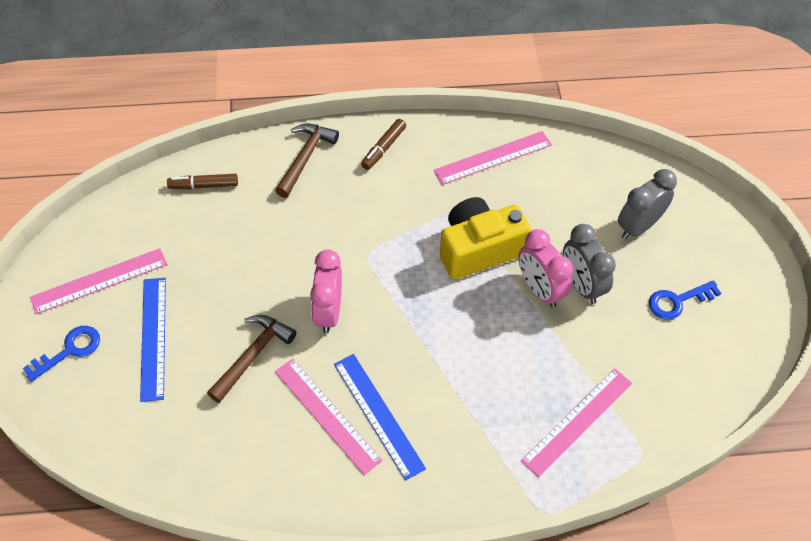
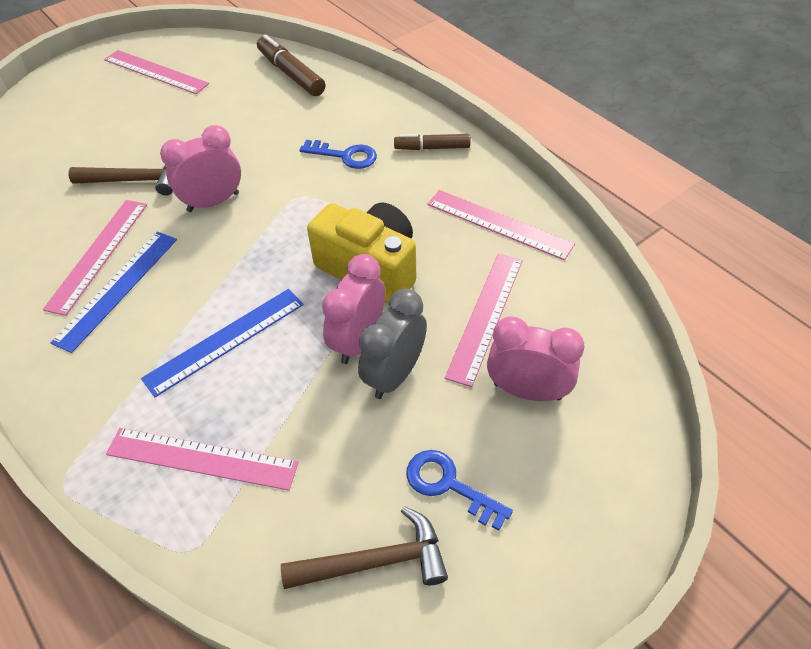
camera: 60 degrees right, 5 degrees down
(69, 350) = (81, 89): blue key -> blue key (345, 156)
(153, 337) = (119, 121): blue ruler -> blue ruler (225, 340)
(203, 185) = (291, 74): brown marker -> brown marker, size x1.51
(305, 158) = (373, 110): brown hammer -> brown hammer (375, 561)
(567, 212) = (485, 316): none -> pink ruler
(638, 226) = (527, 391): grey clock -> pink clock

